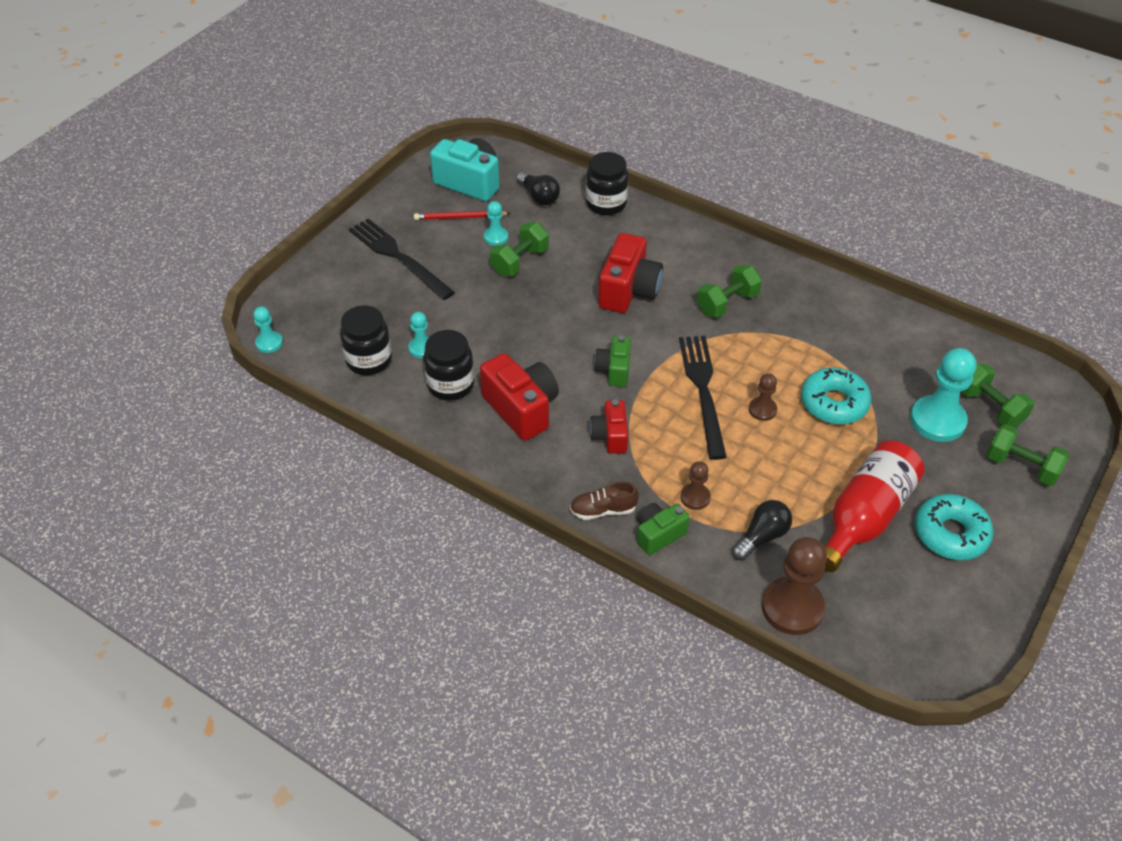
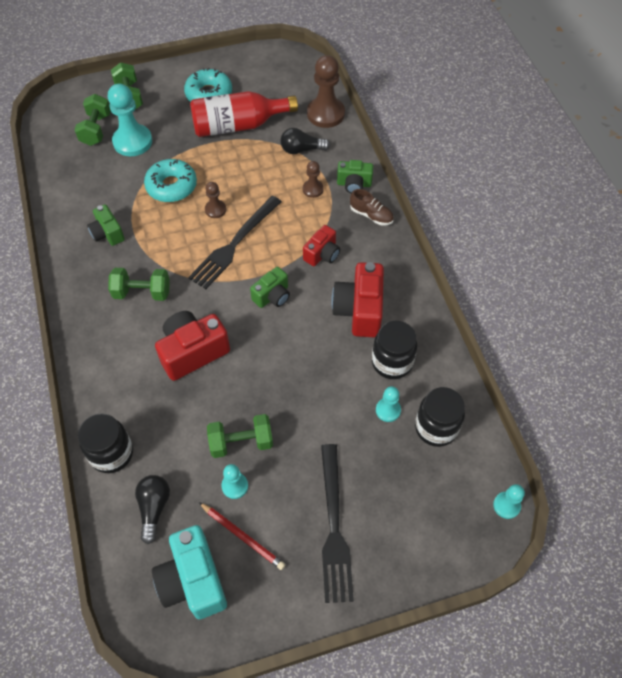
camera: 140 degrees left, 10 degrees up
(824, 326) = (107, 233): none -> green camera

